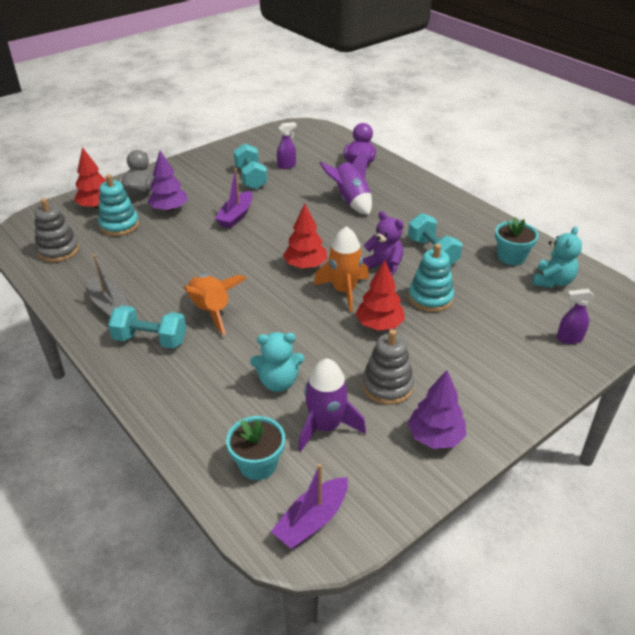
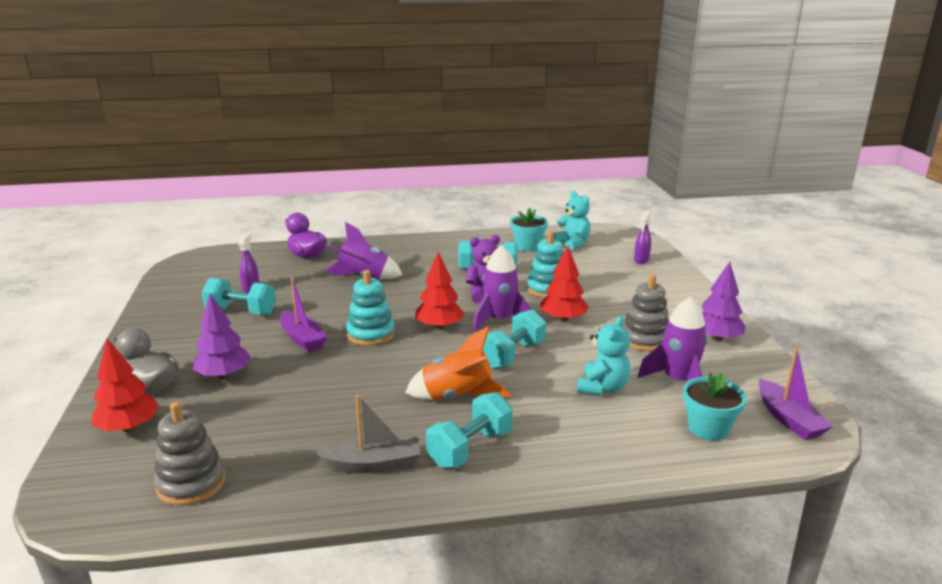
camera: 60 degrees left, 15 degrees down
(119, 225) = (204, 419): turquoise stacking toy -> turquoise stacking toy (371, 334)
(292, 317) = (513, 355): none -> turquoise dumbbell
(344, 291) = (500, 320): orange rocket -> purple rocket

